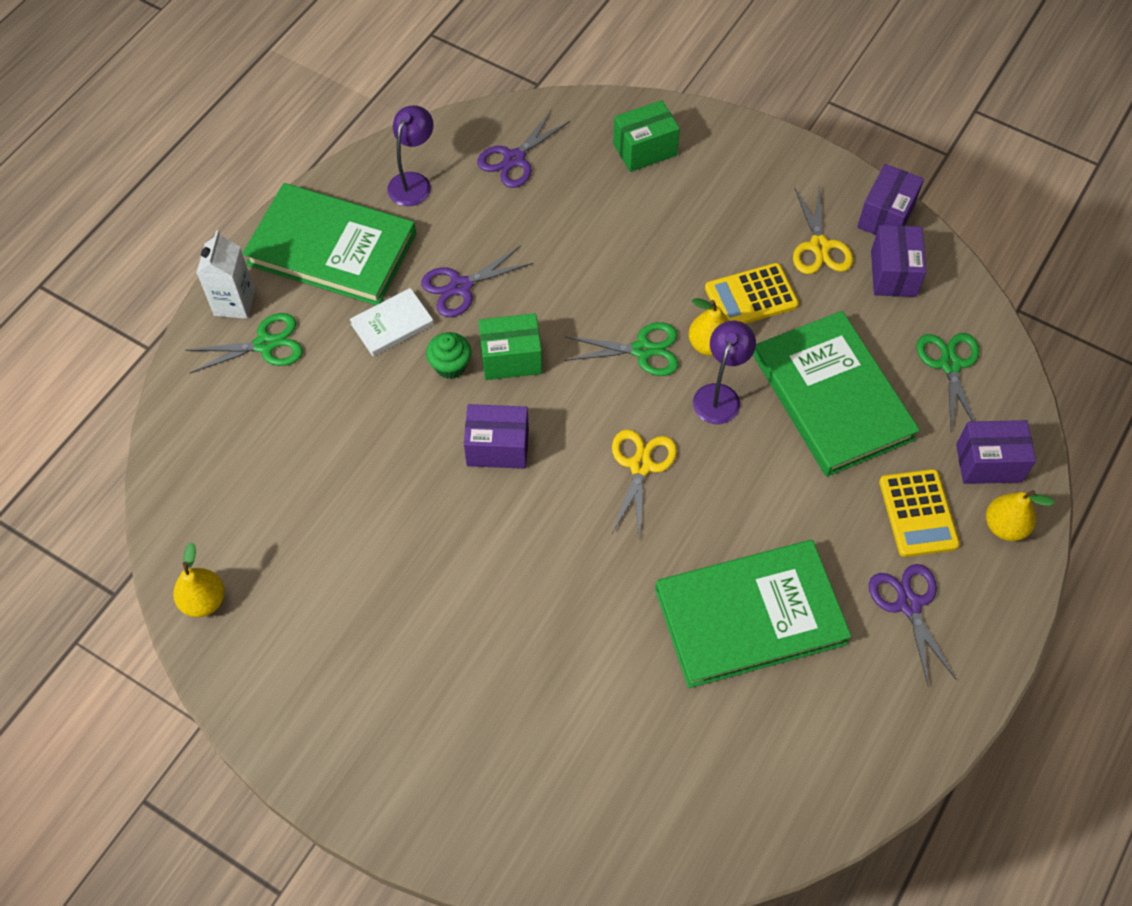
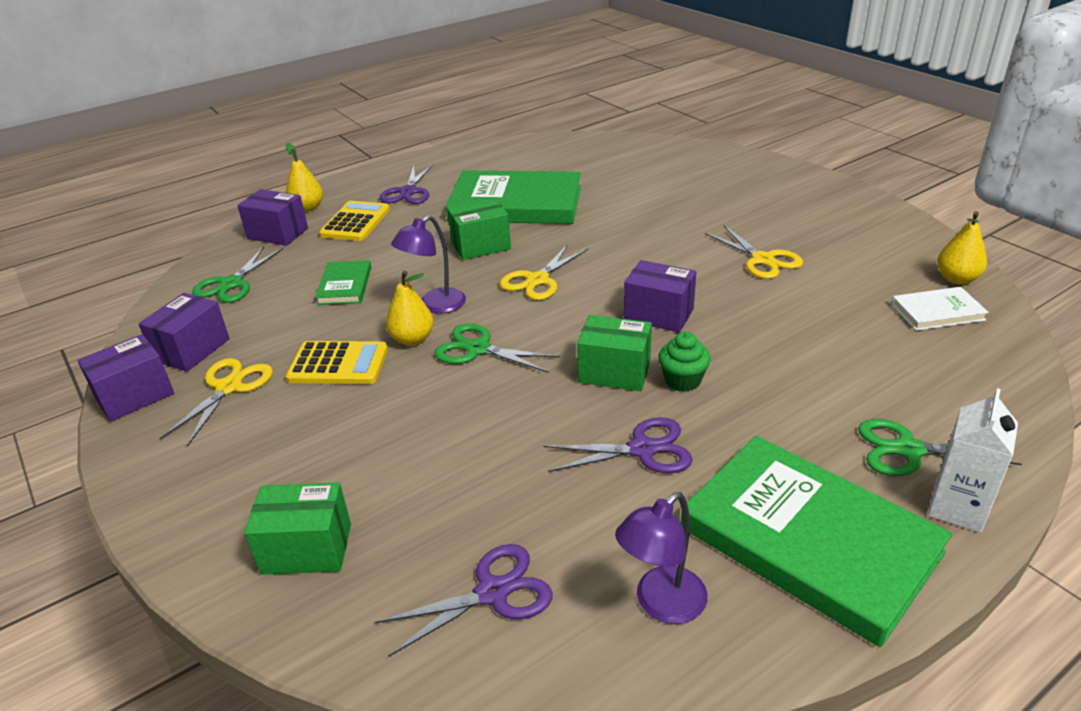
camera: 155 degrees left, 25 degrees down
(392, 324) = (740, 432): white book -> white book (937, 312)
(413, 577) = (763, 260): none -> yellow scissors
(737, 510) = (481, 246): none -> green box
(832, 397) = (344, 286): green book -> green book, size x0.47

